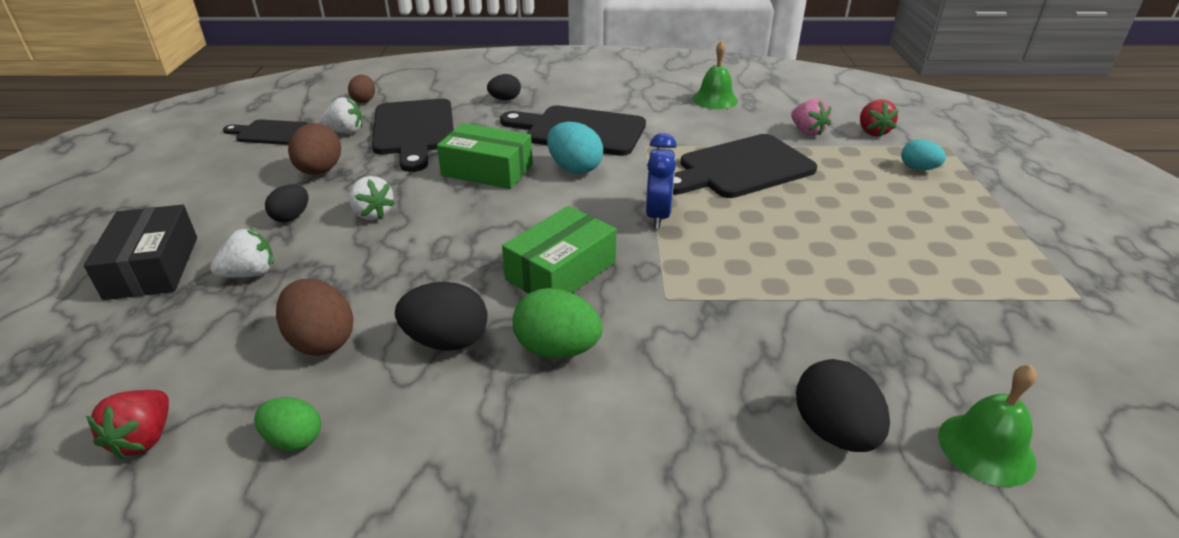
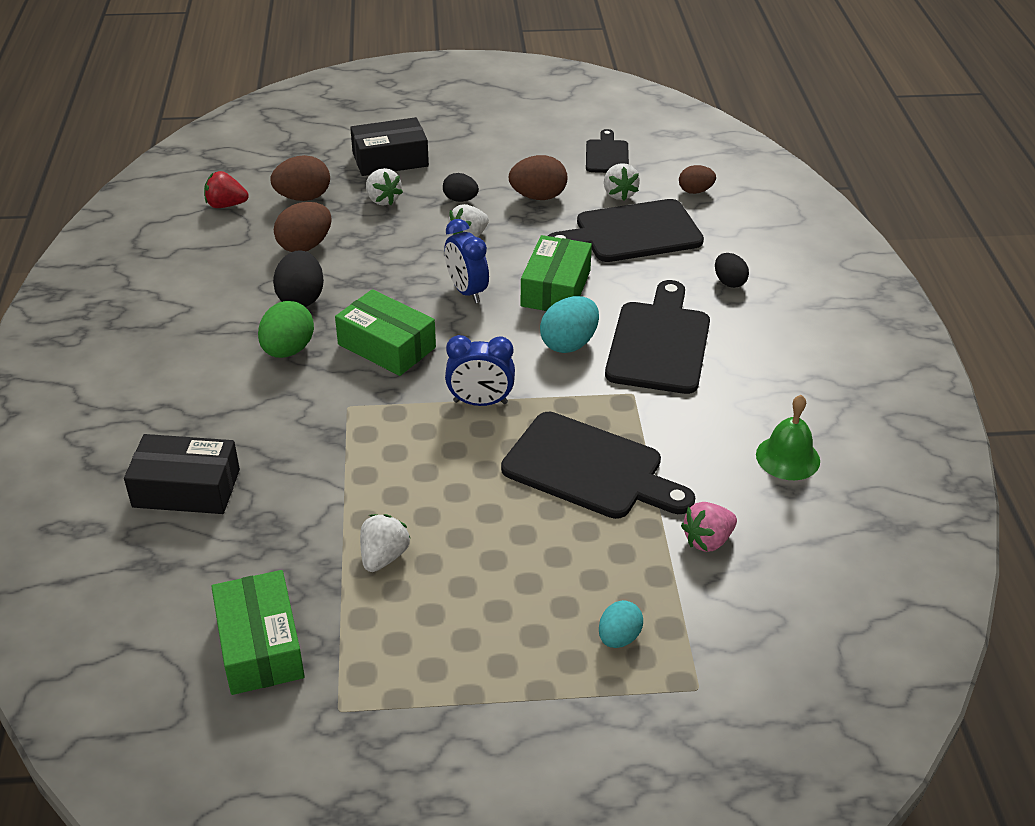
camera: 85 degrees right, 5 degrees up
(189, 347) = (303, 197): none -> brown egg
(294, 439) = (217, 255): green egg -> none
(475, 218) = (467, 291): none -> blue clock
(740, 168) = (590, 468): black cutting board -> black cutting board turned 150 degrees clockwise
(834, 431) = (186, 488): black egg -> black box
(872, 132) = (724, 611): red strawberry -> none
(885, 273) = (383, 557): none -> white strawberry
(986, 448) = (156, 570): green bell -> none
(1042, 351) = (260, 645): none -> green box

